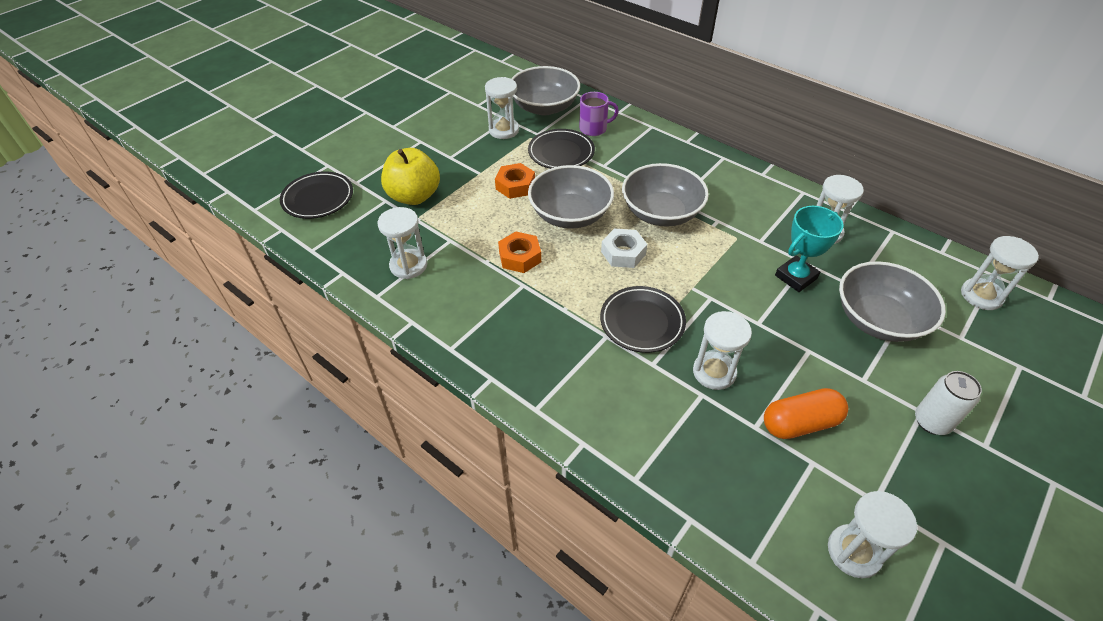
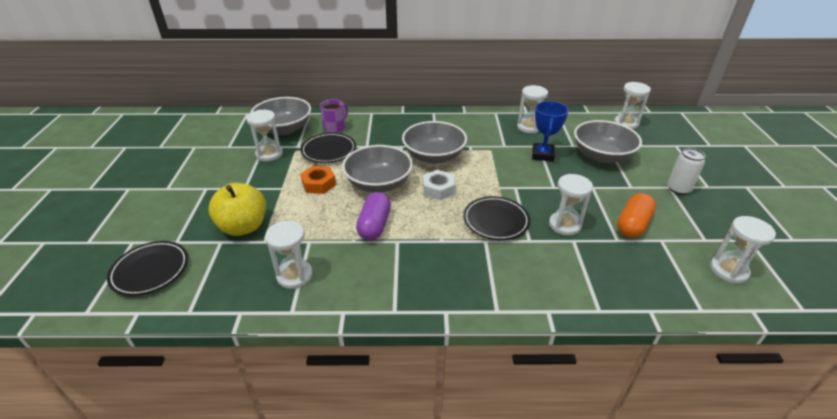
camera: 40 degrees left, 10 degrees down
(520, 257) = (374, 225): orange nut -> purple capsule
(796, 277) = (542, 155): turquoise trophy -> blue trophy

